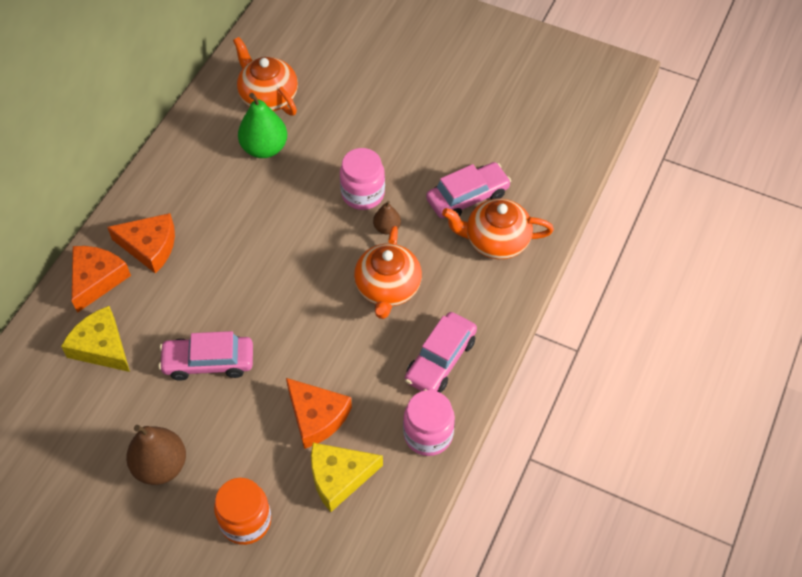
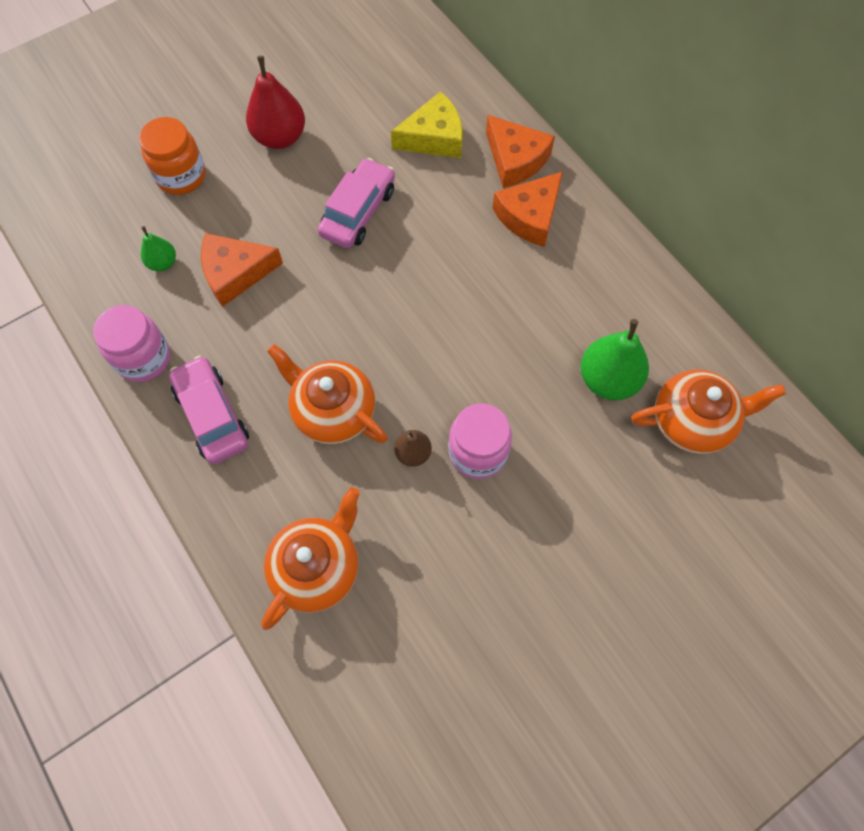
camera: 120 degrees right, 10 degrees up
(160, 466) = (280, 137): brown pear -> red pear
(339, 477) = (163, 263): yellow cheese -> green pear
(467, 197) = (400, 573): pink car -> none

